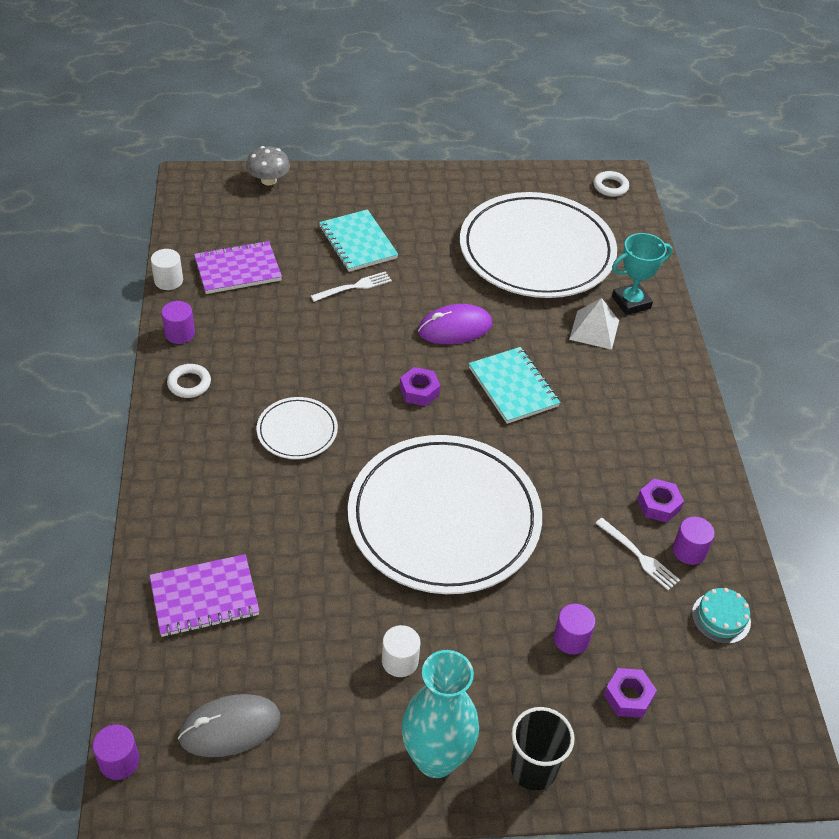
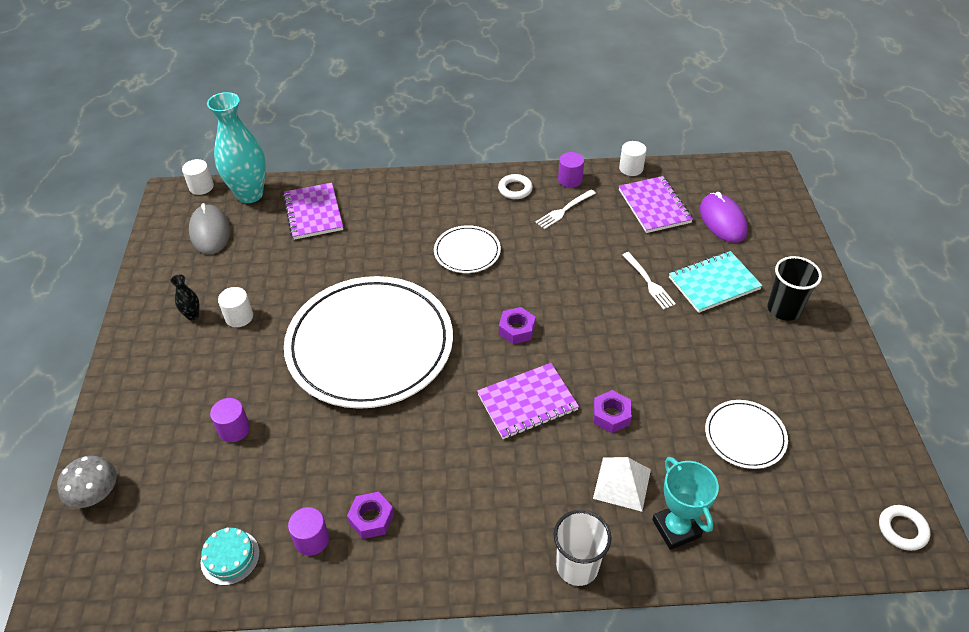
camera: 95 degrees right, 0 degrees up
(119, 761) = (201, 187): purple cylinder -> white cylinder
(269, 180) = (787, 218): grey mushroom -> grey mushroom (95, 494)
(397, 718) = (192, 315): none -> black vase
(435, 758) = (155, 337): turquoise vase -> turquoise vase (250, 194)
(455, 328) = (605, 358): purple mouse -> purple mouse (722, 220)
(513, 387) = (527, 402): turquoise notebook -> purple notebook
(533, 769) = (127, 395): black cup -> black cup (784, 309)
(537, 251) = (745, 436): white plate -> white plate, size x0.44
(628, 696) = (169, 467): purple nut -> purple nut (611, 415)
(639, 556) = (311, 493): white fork -> white fork (564, 210)
(676, 364) = (577, 566): none -> white cup

